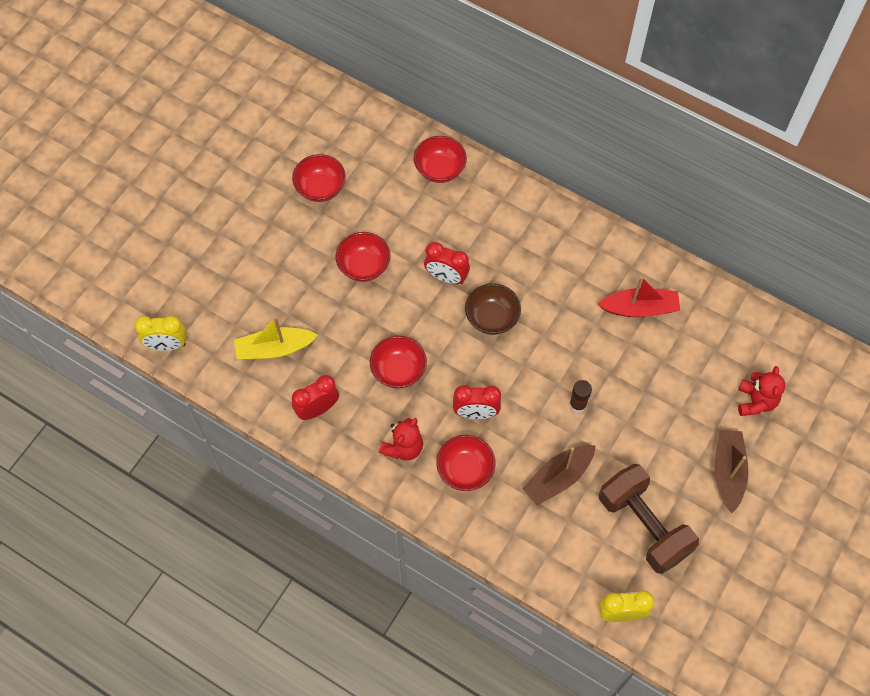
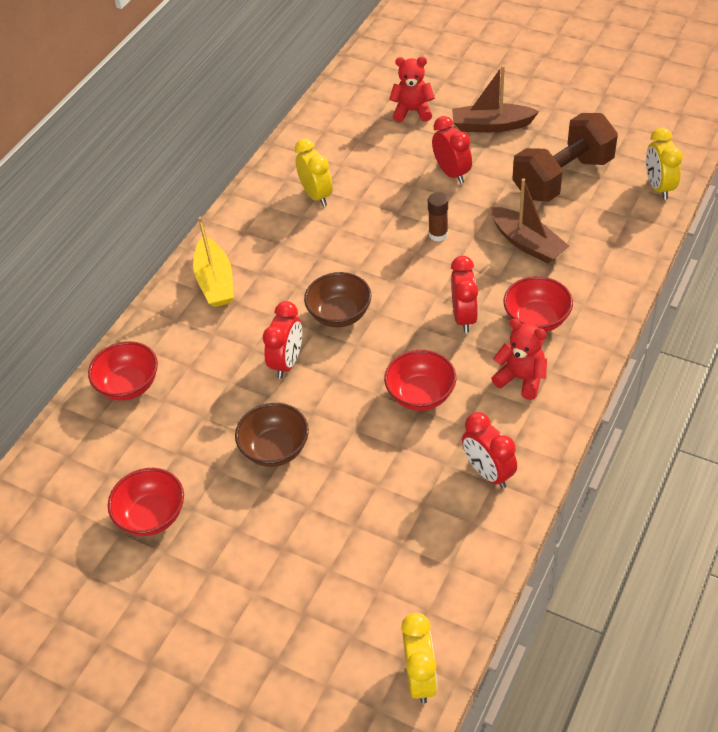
camera: 90 degrees left, 15 degrees down
(274, 348) = (408, 534): yellow boat -> yellow boat (215, 281)
(364, 266) = (275, 449): red bowl -> brown bowl
(639, 308) = (316, 195): red boat -> yellow clock
(659, 426) = (452, 173): none -> red clock

